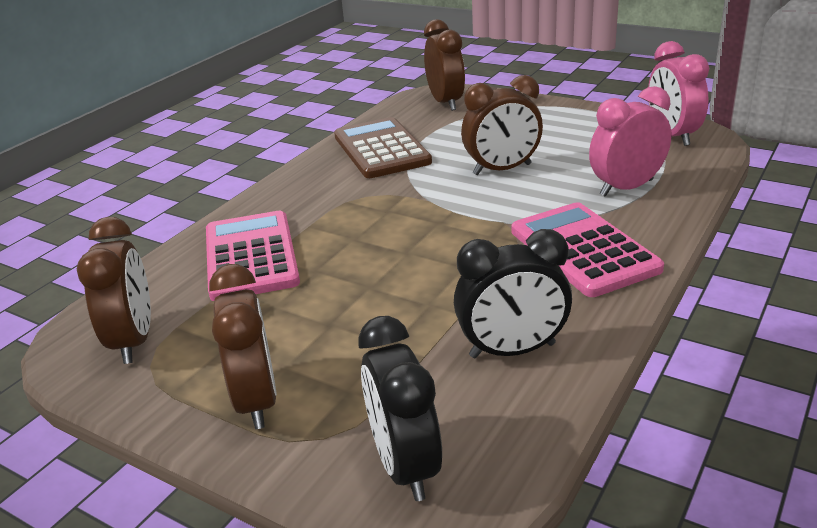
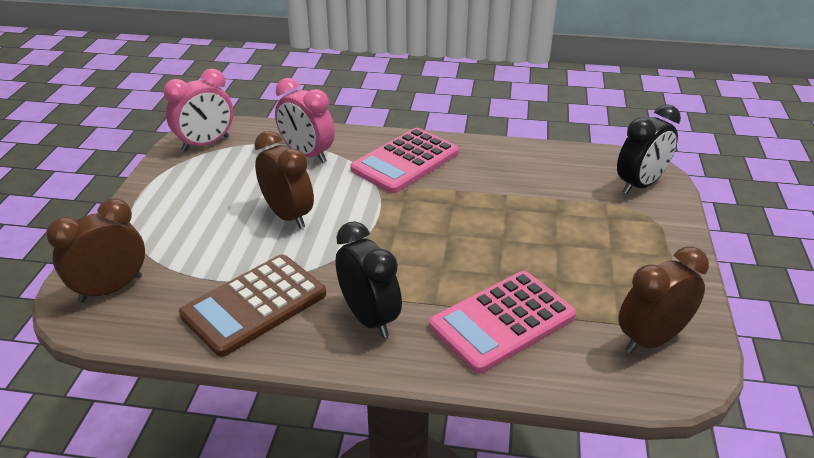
camera: 115 degrees left, 5 degrees up
(257, 400) = (647, 250): brown clock -> none
(512, 350) = (528, 170): black clock -> black clock (369, 318)

